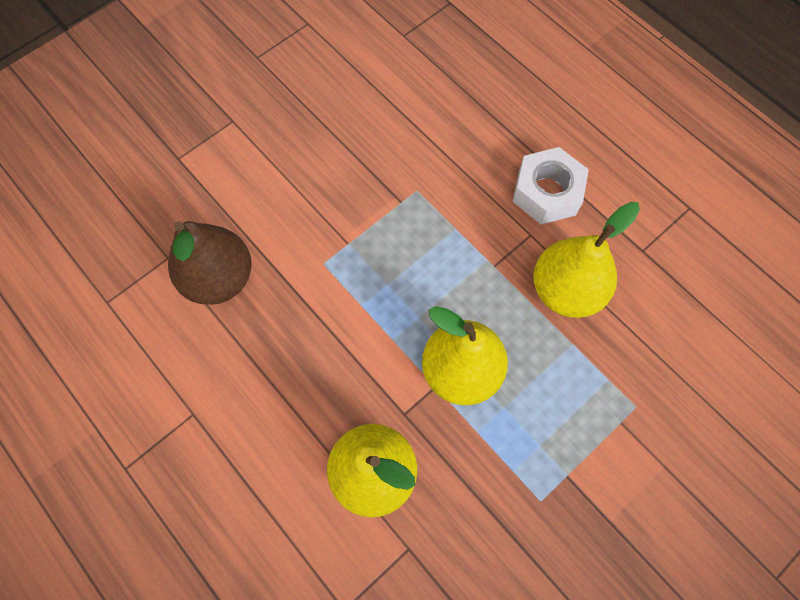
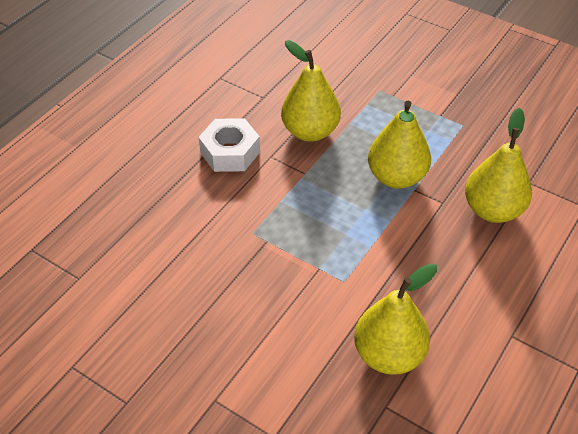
camera: 105 degrees left, 20 degrees down
(219, 278) = (389, 354): brown pear -> yellow pear

